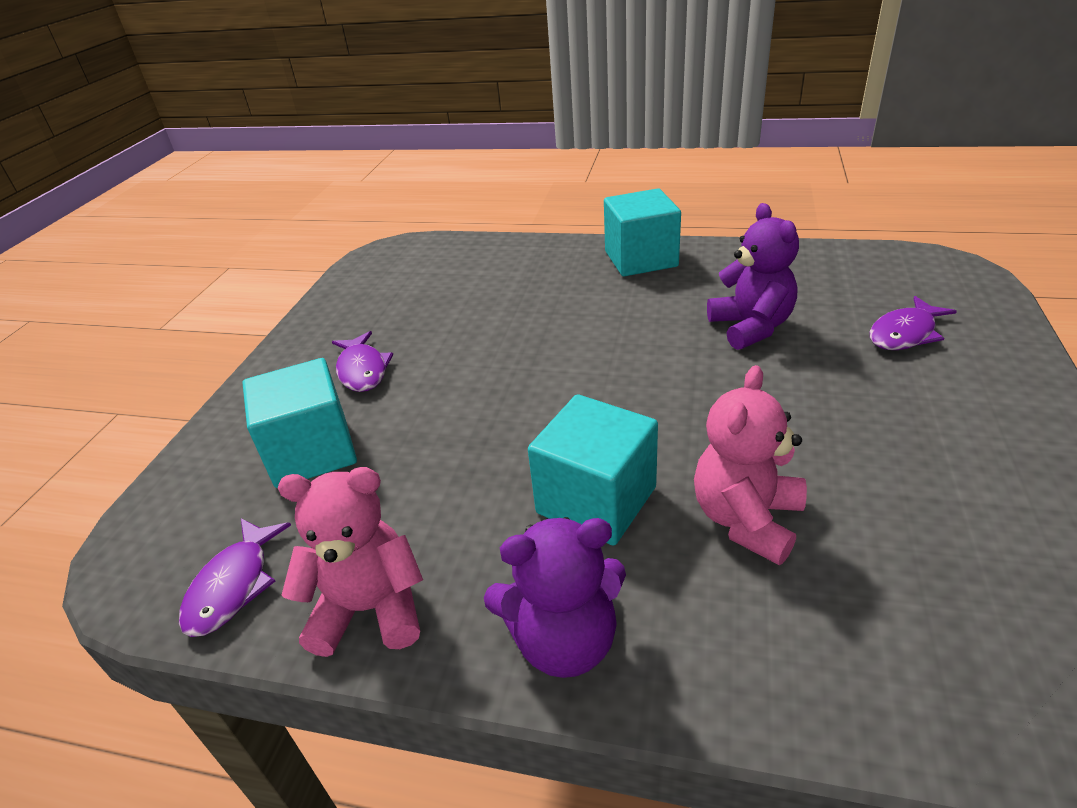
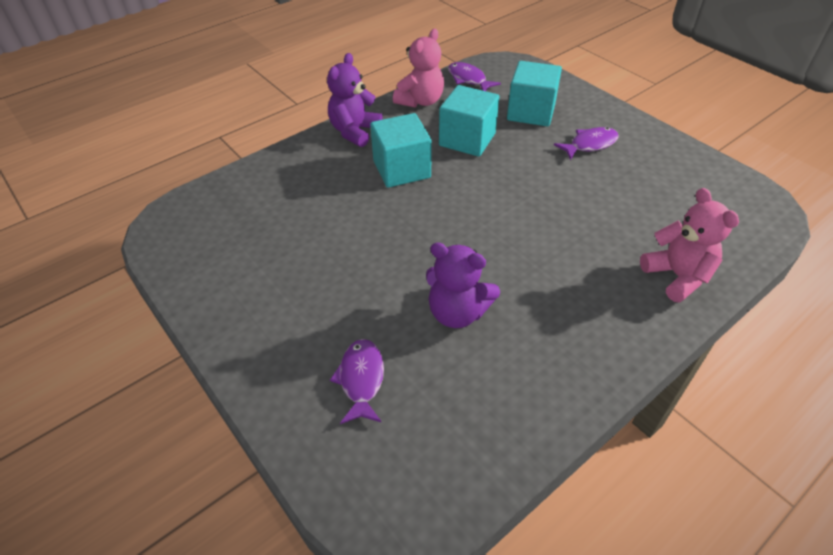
camera: 125 degrees right, 10 degrees up
(362, 370) = (590, 144): purple fish -> purple fish turned 135 degrees clockwise
(641, 259) = (617, 329): turquoise cube -> turquoise cube (467, 139)
(746, 519) = (338, 200): pink teddy bear -> pink teddy bear (677, 276)

